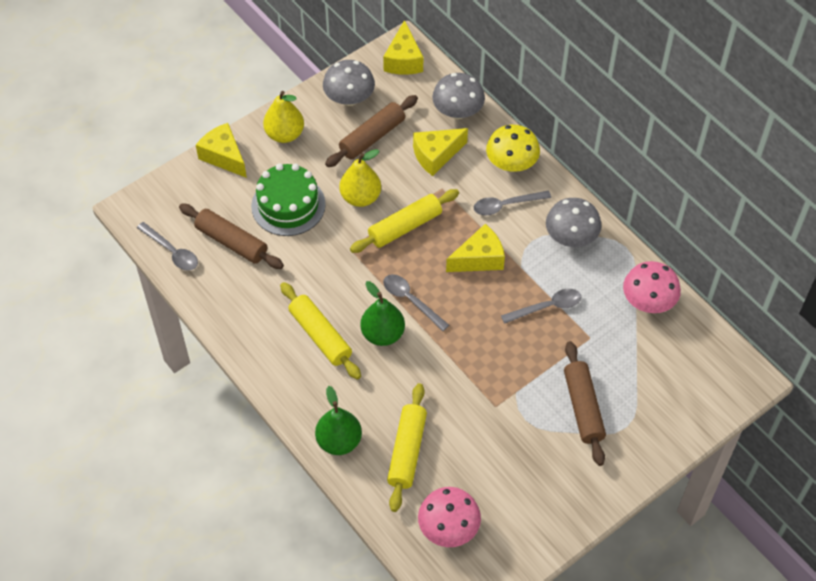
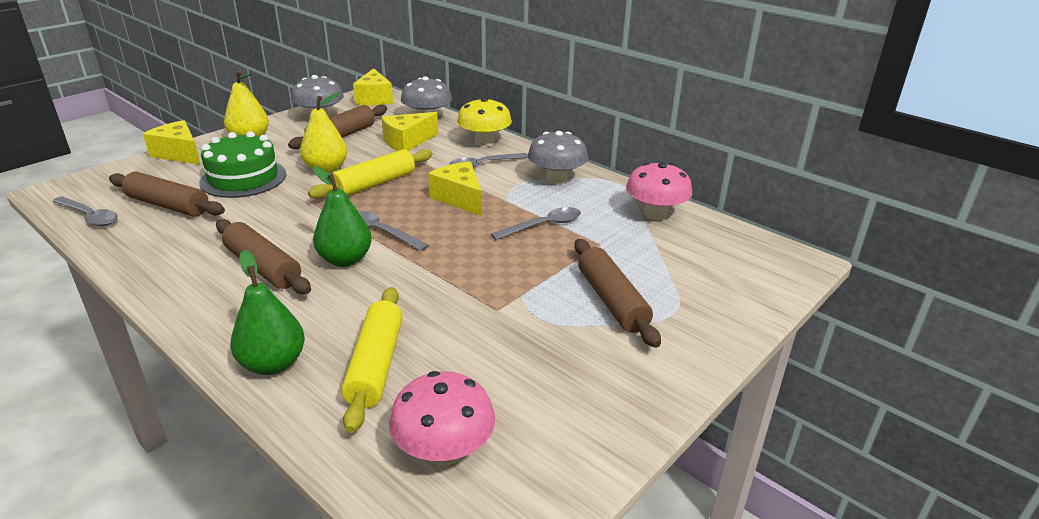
camera: 10 degrees left, 25 degrees down
(320, 335) = (263, 267): yellow rolling pin -> brown rolling pin
(479, 258) = (459, 198): yellow cheese -> yellow cheese turned 90 degrees counterclockwise

